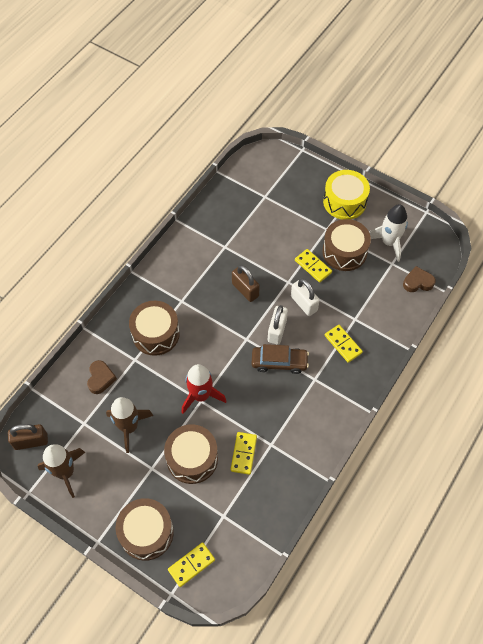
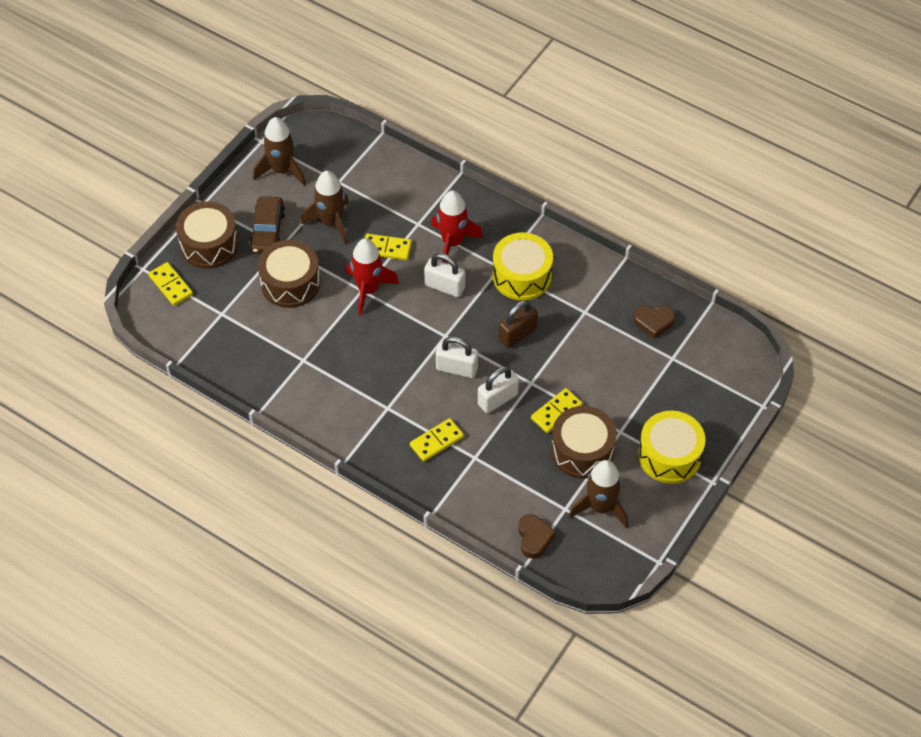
camera: 90 degrees right, 5 degrees down
(31, 441) = (319, 137): brown padlock -> none
(100, 378) = (393, 193): brown heart -> brown heart (653, 322)
(156, 334) = (452, 242): brown drum -> red rocket
(190, 286) = (522, 276): none -> yellow drum
(199, 339) = (444, 286): none -> white padlock
(244, 453) = (293, 332): yellow domino -> yellow domino (386, 248)
(279, 362) = (411, 370): brown car -> brown car (268, 231)
(389, 242) = (600, 507): white rocket -> brown rocket

